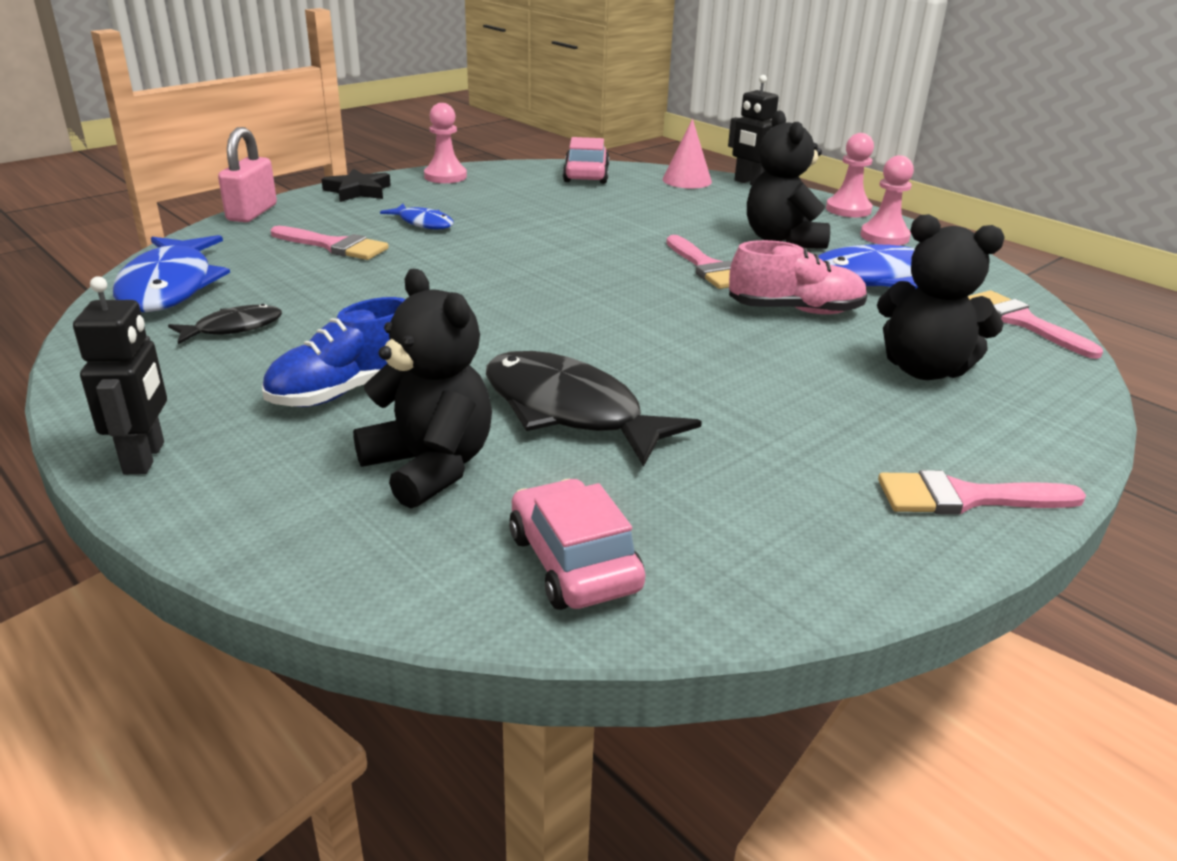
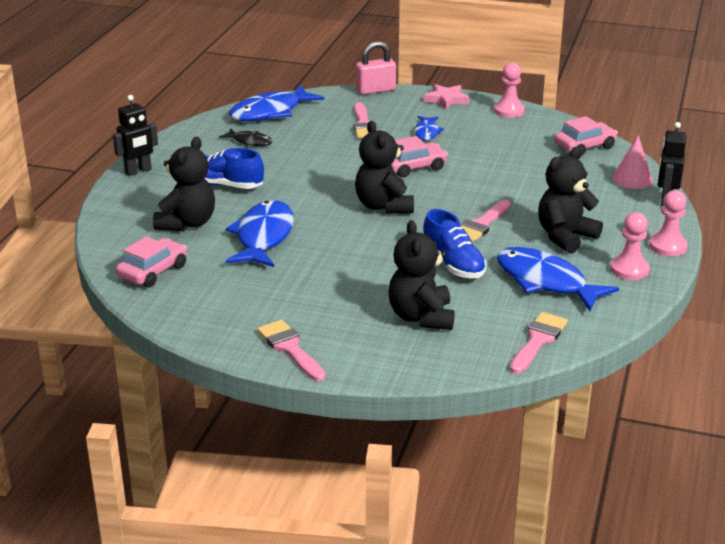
camera: 60 degrees right, 0 degrees up
(358, 191) = (446, 100): black star -> pink star
(504, 255) = (414, 167): none -> pink car
(570, 411) = (263, 237): black fish -> blue fish
(586, 302) = (384, 206): none -> black teddy bear
(795, 310) = (453, 265): pink shoe -> blue shoe

